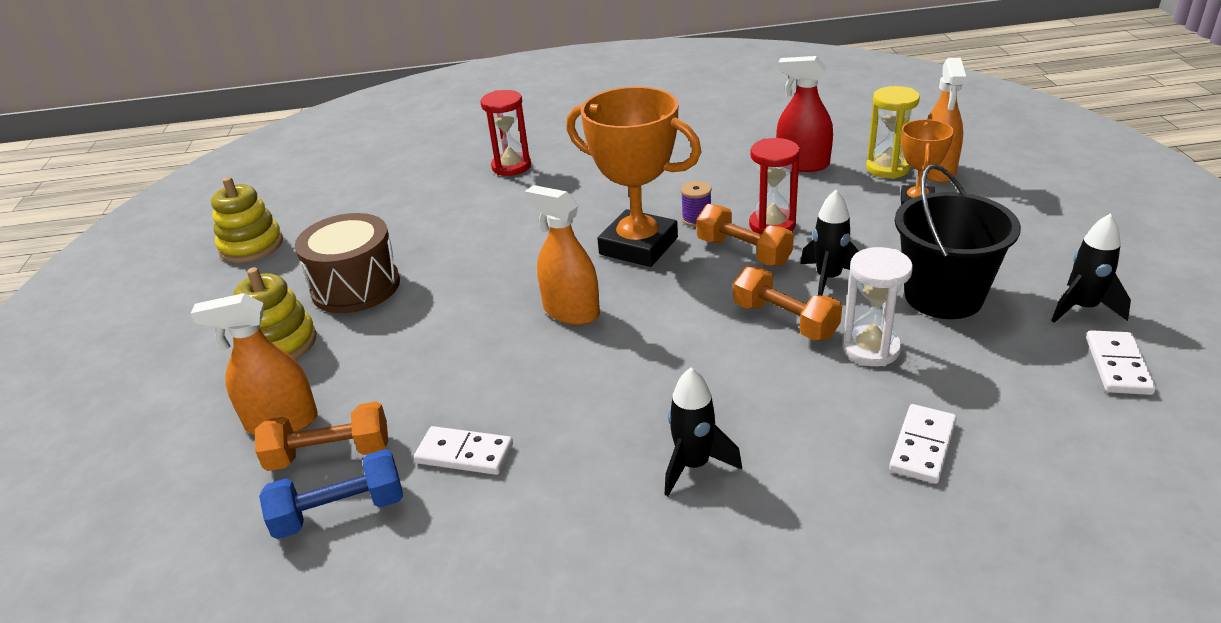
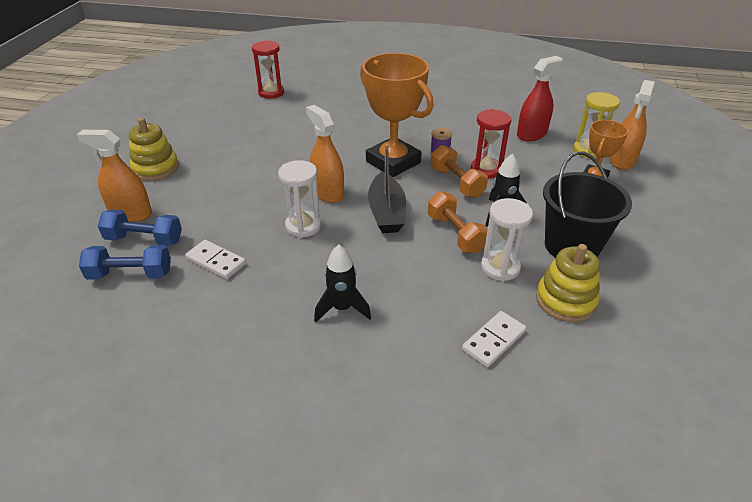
camera: 15 degrees right, 5 degrees up
(251, 246) = (174, 107): yellow stacking toy -> yellow stacking toy (565, 300)
(329, 454) = (144, 240): orange dumbbell -> blue dumbbell
(356, 287) = (215, 145): brown drum -> none
(511, 166) = (347, 93): red hourglass -> red hourglass (271, 93)
(565, 367) = (303, 226): none -> white hourglass
(672, 317) = (386, 212): none -> black boat
(802, 164) = (531, 134): red spray bottle -> red spray bottle turned 105 degrees clockwise
(1082, 308) = (666, 281): black rocket -> none
(1118, 366) = (666, 327): white domino -> none

